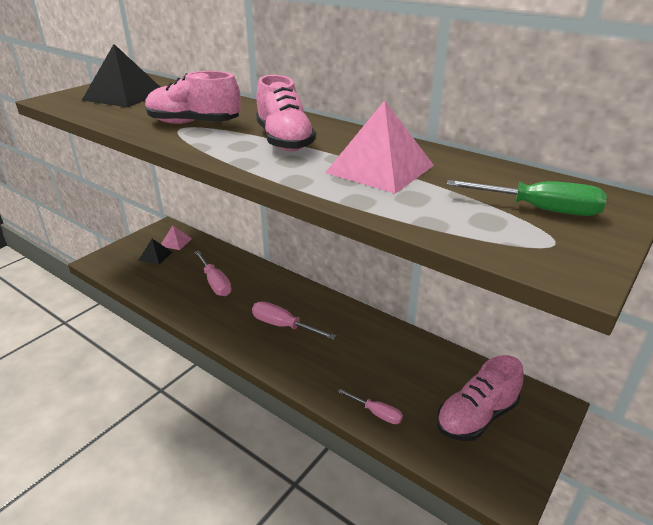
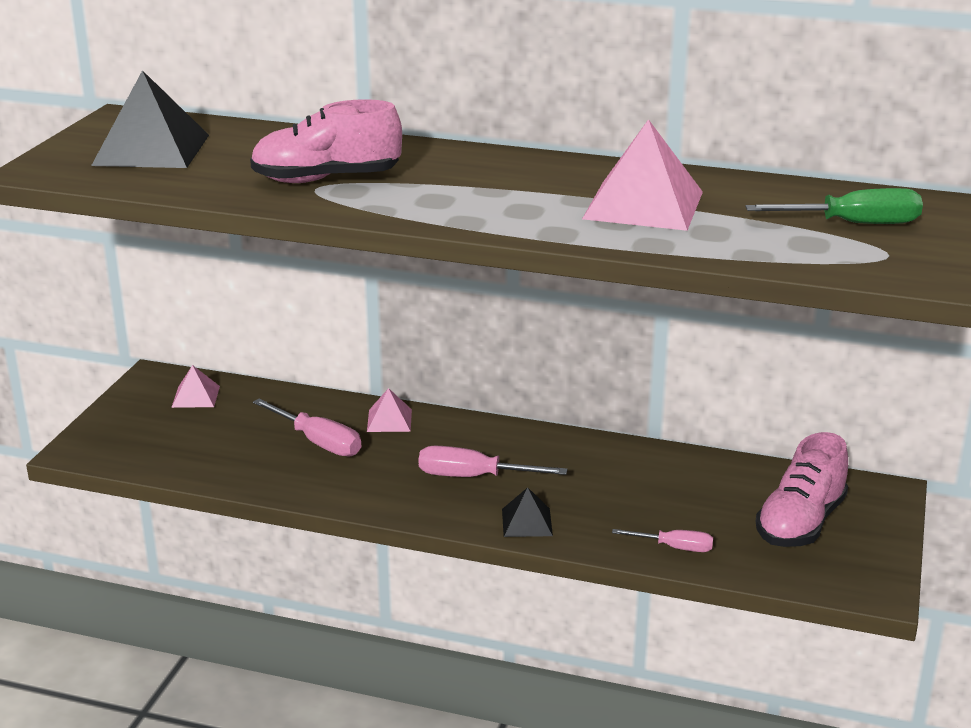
camera: 20 degrees left, 5 degrees down
(155, 256) = (179, 423): black pyramid -> black pyramid (527, 522)
(262, 277) = (389, 420): none -> pink pyramid
(284, 141) = (485, 186): pink shoe -> none

